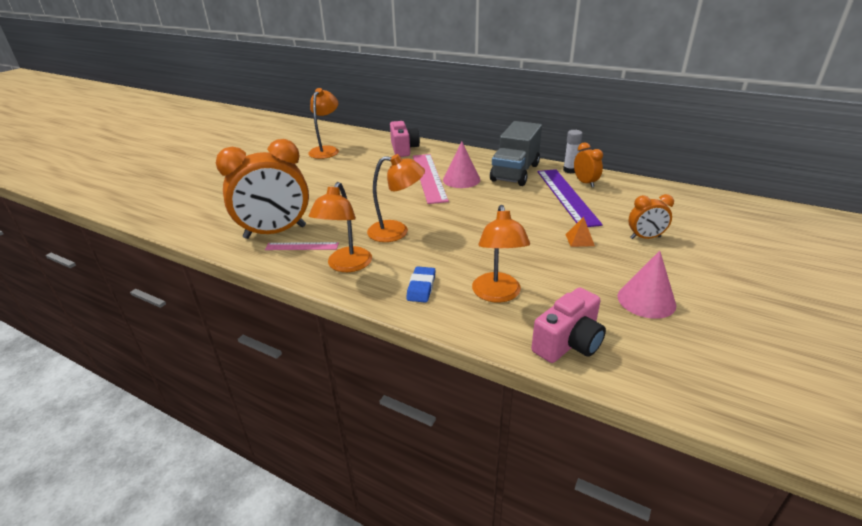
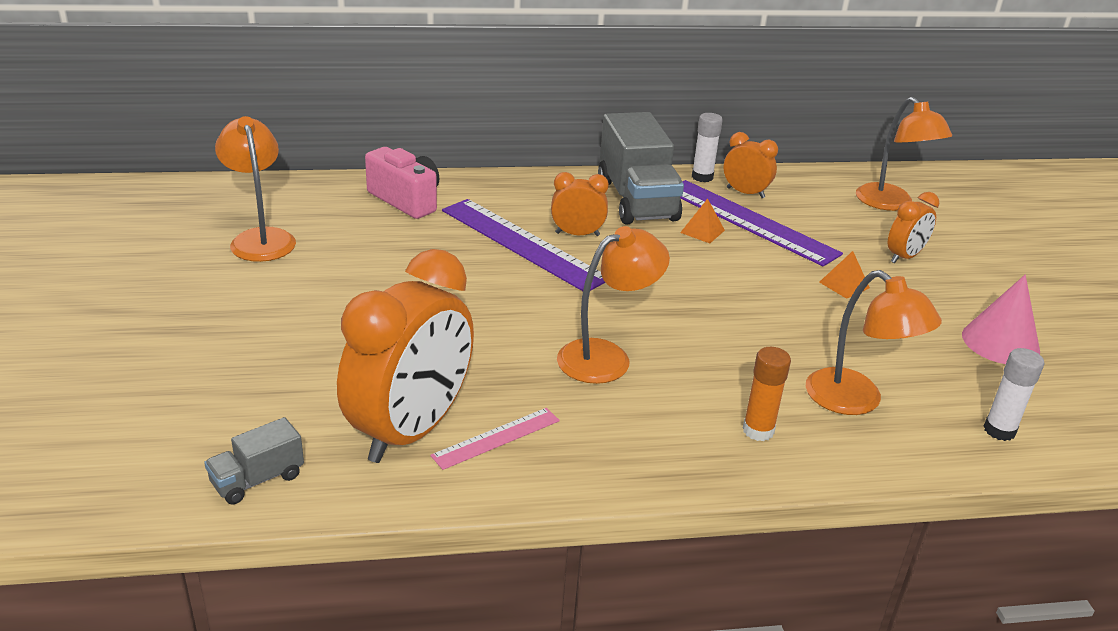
camera: 40 degrees left, 0 degrees up
(202, 229) = (257, 479): none -> grey truck
(346, 265) = (613, 441): orange lamp -> orange lamp (891, 203)
(421, 287) = (758, 430): blue eraser -> orange glue stick
(429, 177) = (523, 244): pink ruler -> purple ruler
(461, 179) = (577, 234): pink cone -> orange clock
(531, 194) = (702, 231): none -> orange pyramid
(568, 343) = (999, 430): pink camera -> white glue stick

